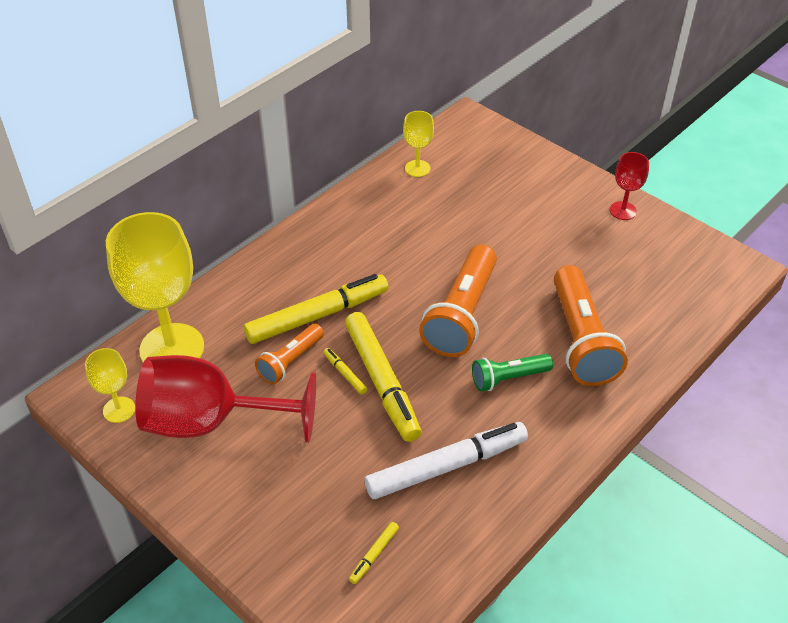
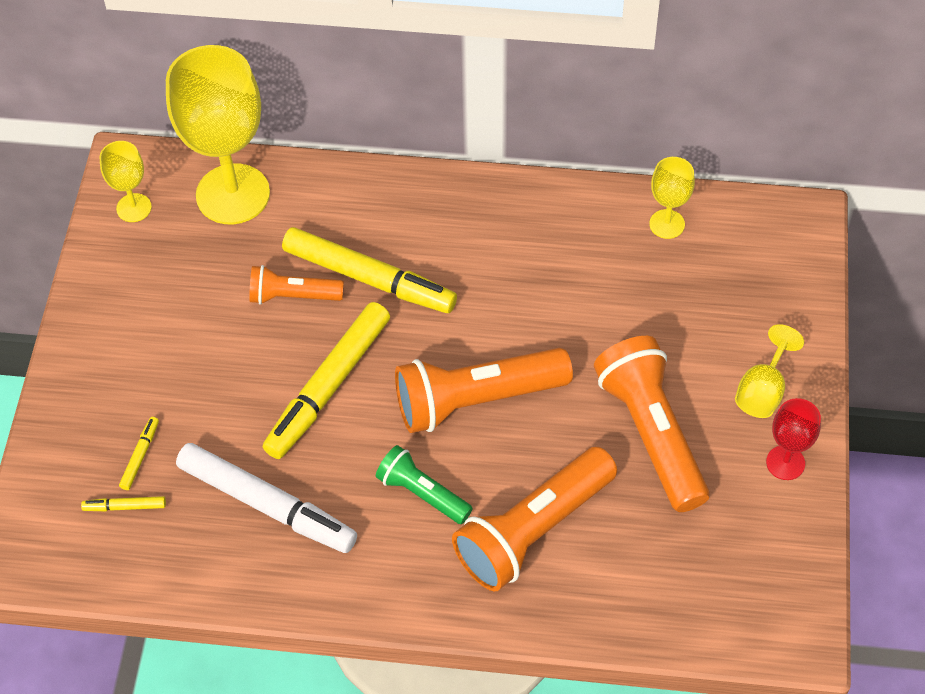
camera: 55 degrees right, 10 degrees up
(210, 422) = (173, 284): red goblet -> none
(345, 374) = (314, 350): yellow marker -> yellow marker (140, 456)
(556, 252) = (651, 433): none -> orange flashlight
(567, 193) = (763, 391): none -> yellow goblet

